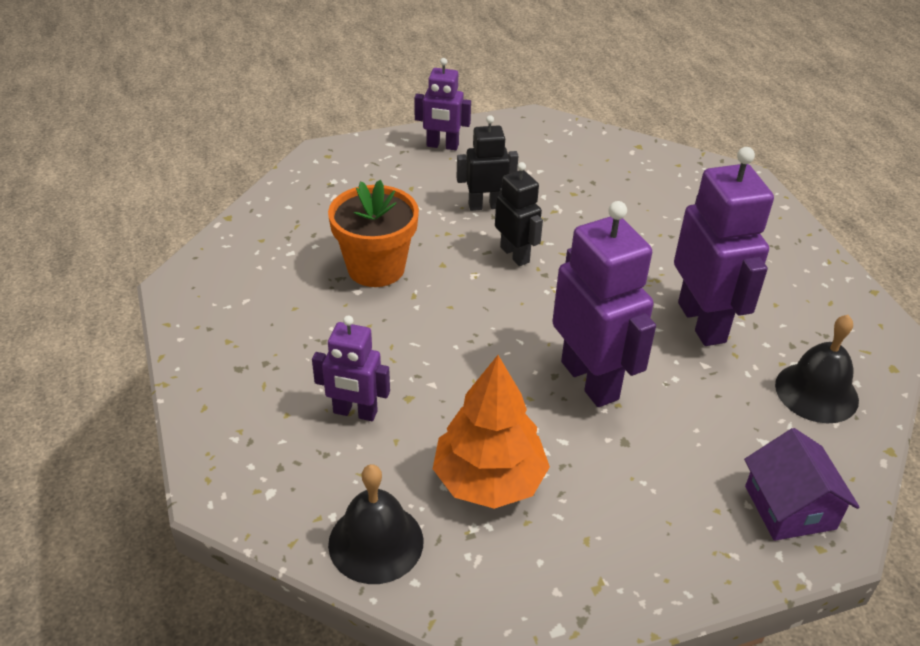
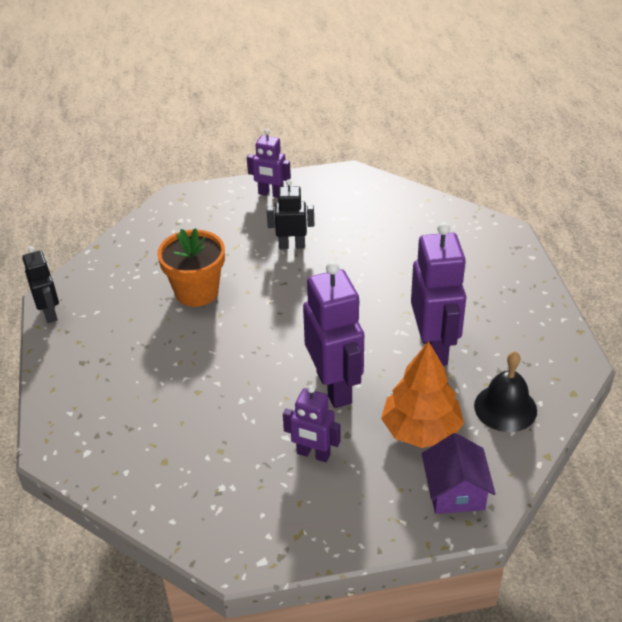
camera: 10 degrees right, 0 degrees up
(355, 412) = (157, 400): purple robot -> purple robot (313, 454)
(376, 542) = (151, 492): black bell -> none
(489, 480) = (241, 455): orange tree -> orange tree (421, 430)
(515, 254) = (304, 286): black robot -> black robot (50, 313)

